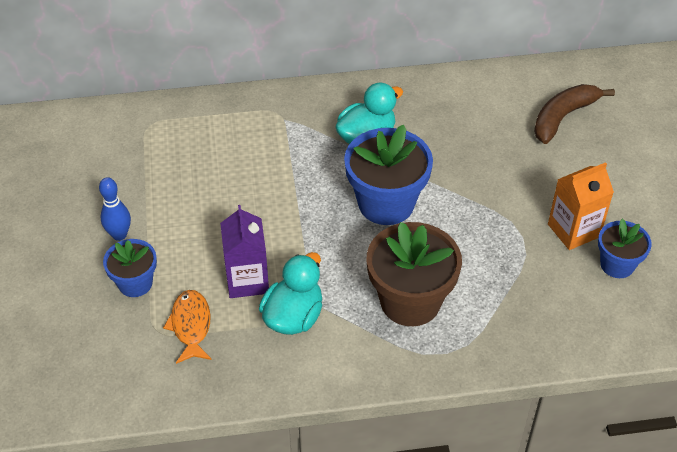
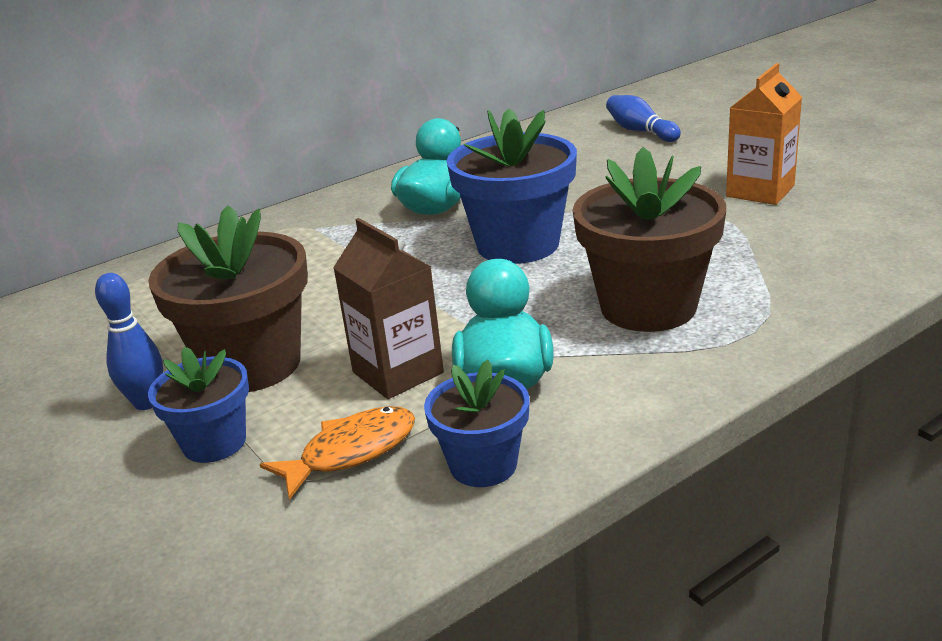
camera: 25 degrees left, 20 degrees down
(182, 233) = (252, 365): none -> brown flower pot
(191, 326) = (351, 452): orange fish -> orange fish turned 90 degrees clockwise
(247, 280) = (398, 372): purple carton -> brown carton
(563, 117) = (640, 131): brown banana -> blue bowling pin
(617, 264) = (841, 196): blue flower pot -> blue flower pot (483, 465)

